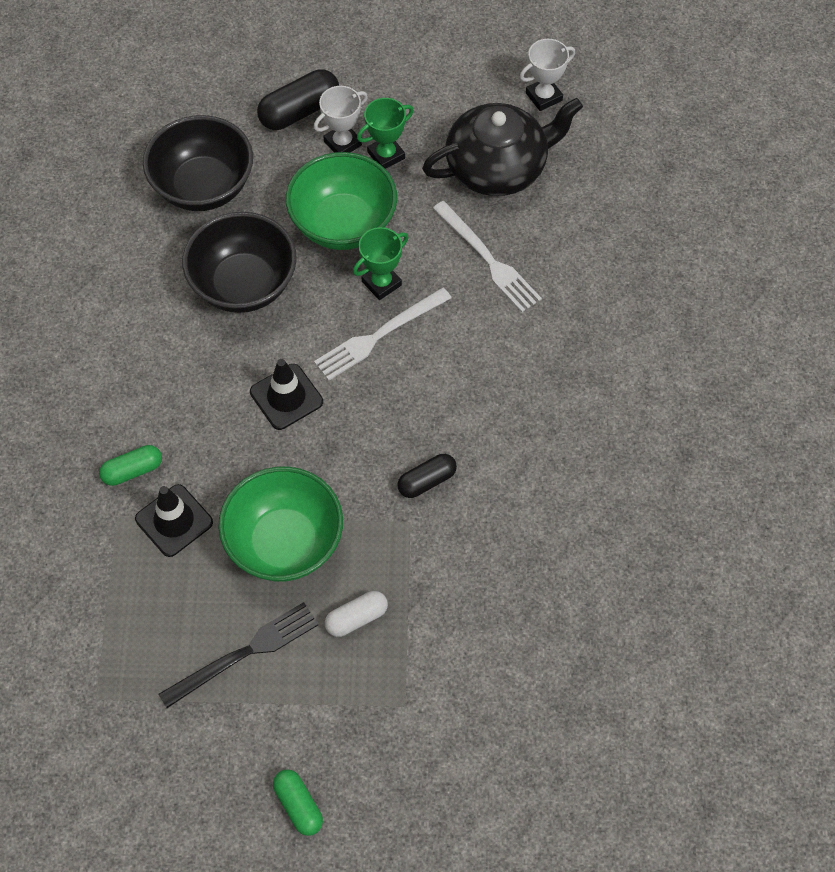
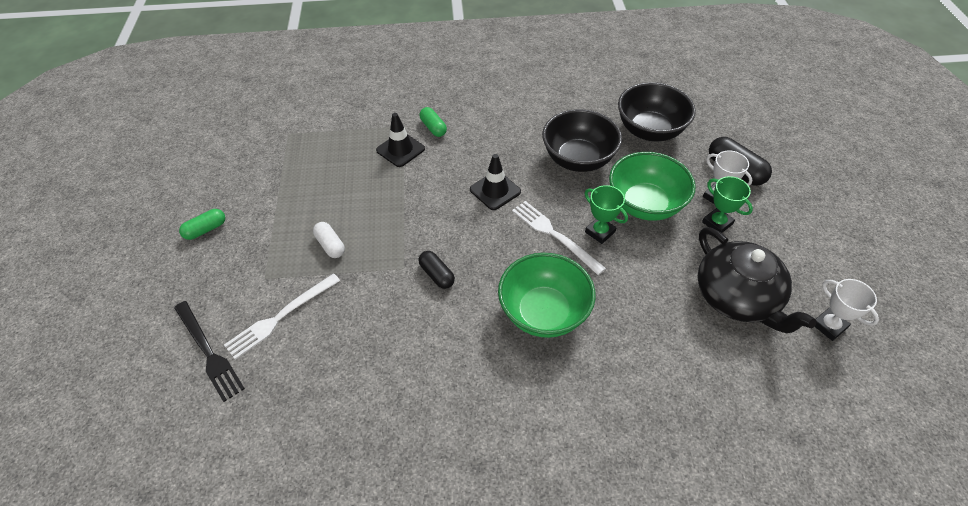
camera: 85 degrees right, 10 degrees down
(244, 653) = (310, 192): black fork -> black fork (208, 352)
(284, 543) = (386, 202): green bowl -> green bowl (543, 312)
(488, 259) = (642, 297): white fork -> white fork (280, 317)

